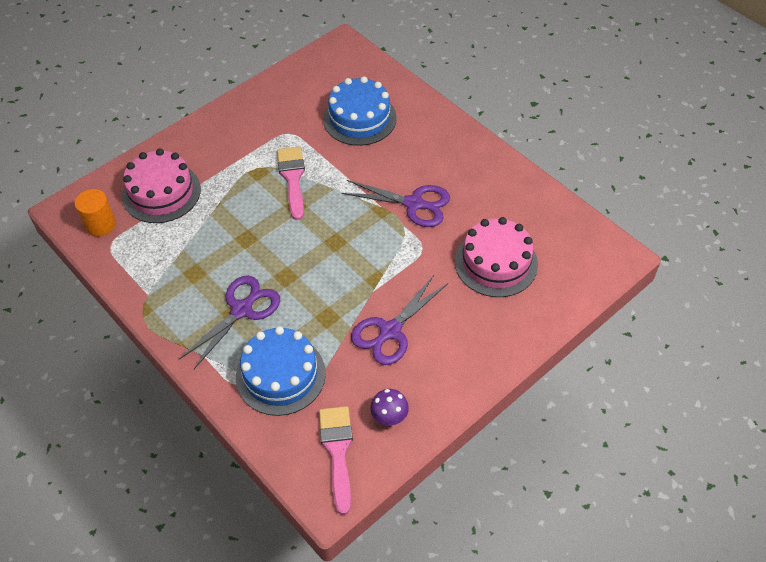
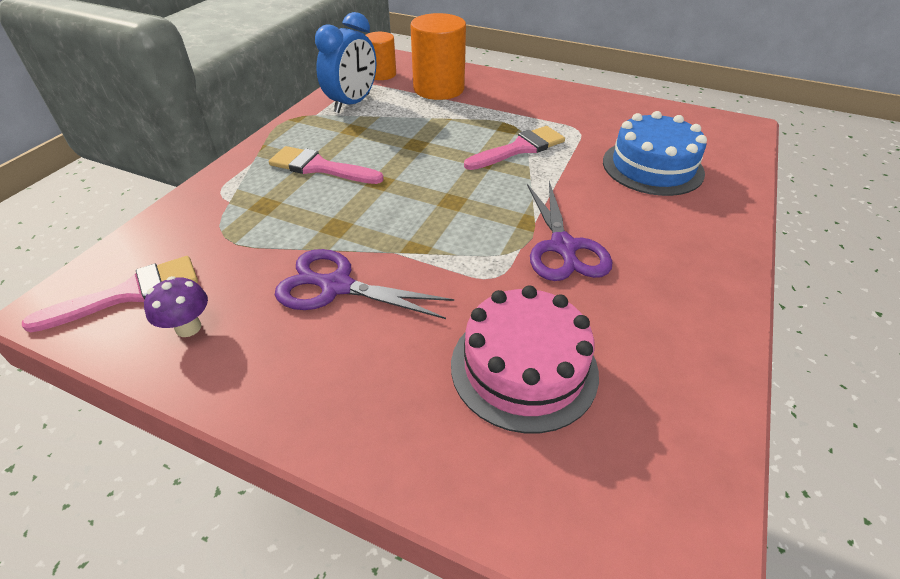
camera: 65 degrees right, 10 degrees down
(146, 262) = (352, 103): none -> blue clock
(161, 192) = (439, 89): pink cake -> orange cylinder
(242, 310) = (320, 167): purple scissors -> pink brush
(280, 375) = (239, 216): blue cake -> none

